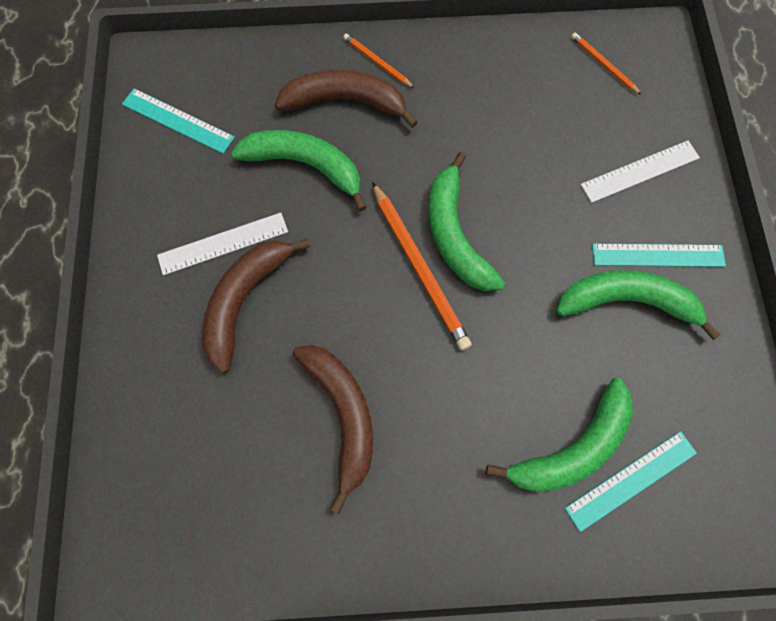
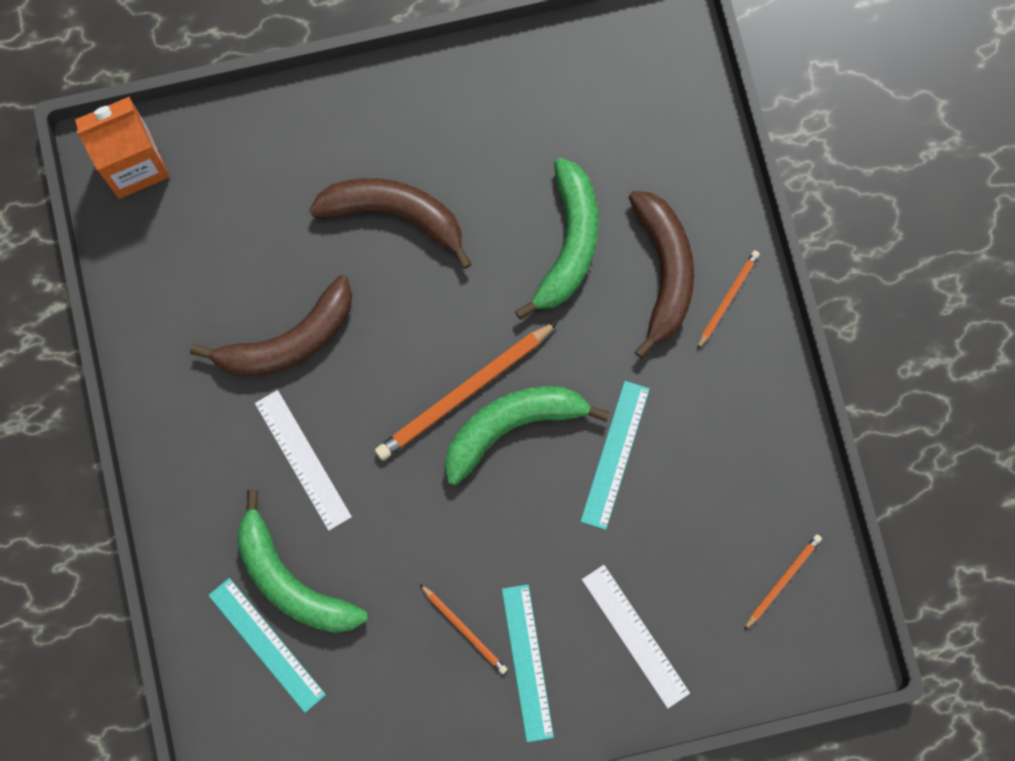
camera: 80 degrees right, 5 degrees up
(126, 546) = (134, 164): none -> orange carton
(178, 121) = (599, 86): turquoise ruler -> turquoise ruler (615, 454)
(223, 243) = (456, 175): white ruler -> white ruler (303, 459)
(627, 301) = (464, 630): green banana -> orange pencil

